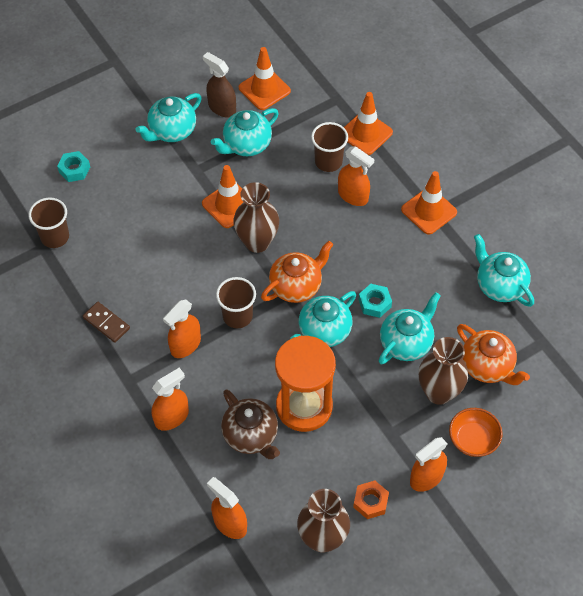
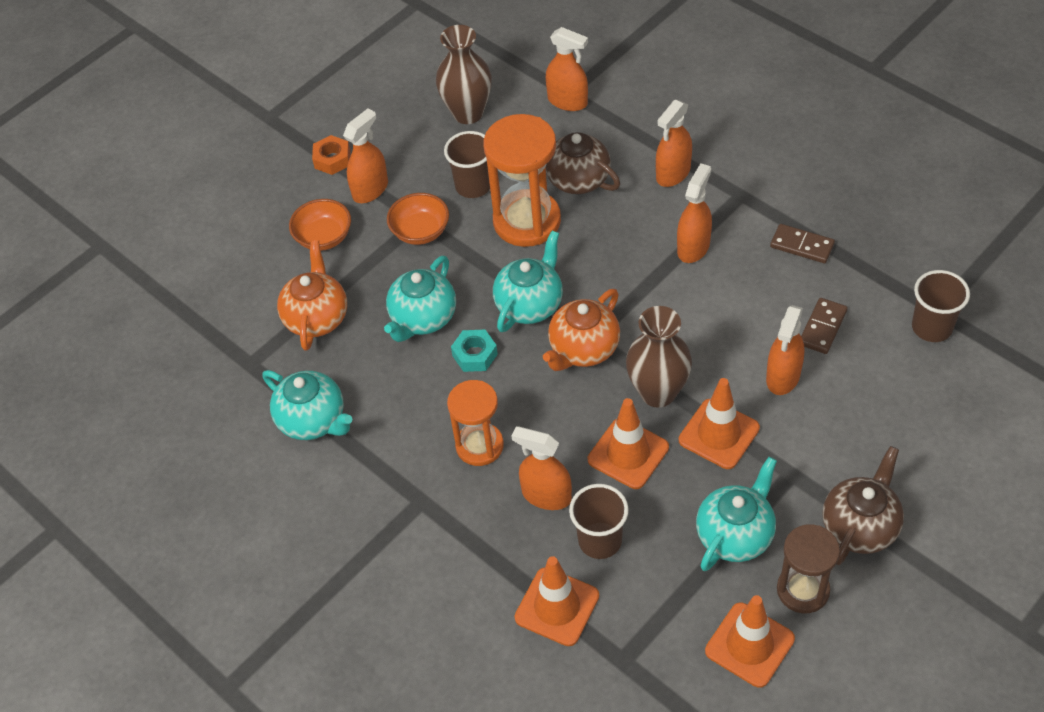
camera: 170 degrees right, 5 degrees down
(74, 169) = (967, 426): turquoise nut -> none
(126, 257) = (822, 327): none -> brown domino
(170, 230) = (783, 377): none -> orange spray bottle
(172, 131) = (860, 526): turquoise teapot -> brown teapot
(222, 108) = (803, 590): brown spray bottle -> brown hourglass
(237, 316) = (644, 294): brown cup -> brown cup (473, 186)
(370, 502) = (426, 154): orange nut -> orange nut (332, 159)
(387, 238) = (479, 446): none -> orange hourglass
(392, 422) = (420, 231): none -> orange bowl
(429, 211) = (429, 502): orange traffic cone -> orange traffic cone (628, 453)
(438, 392) = (372, 275): brown vase -> none
(487, 366) = (317, 317): orange teapot -> orange teapot turned 60 degrees clockwise

